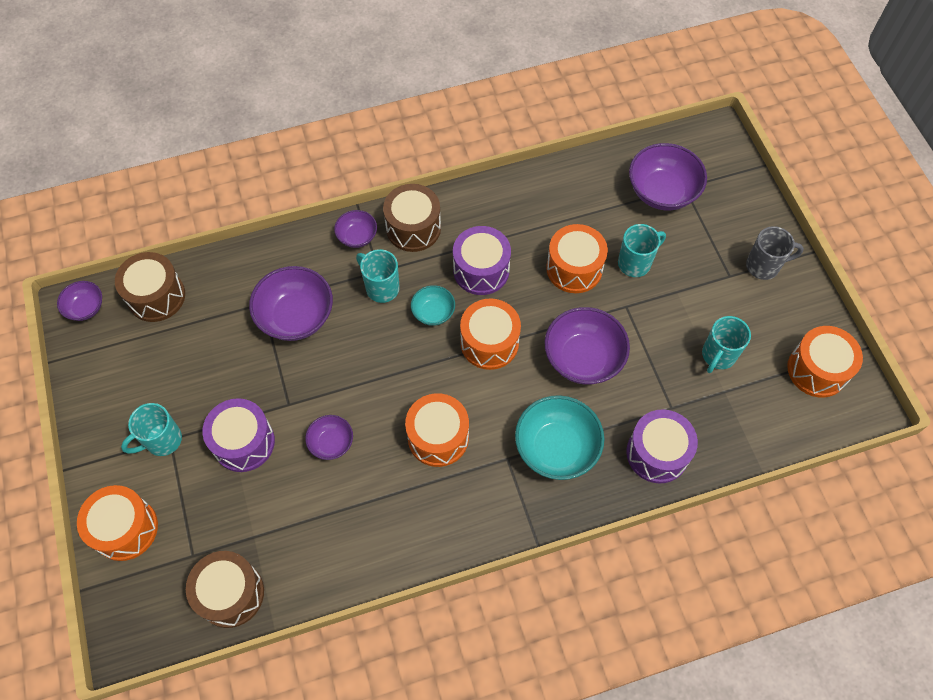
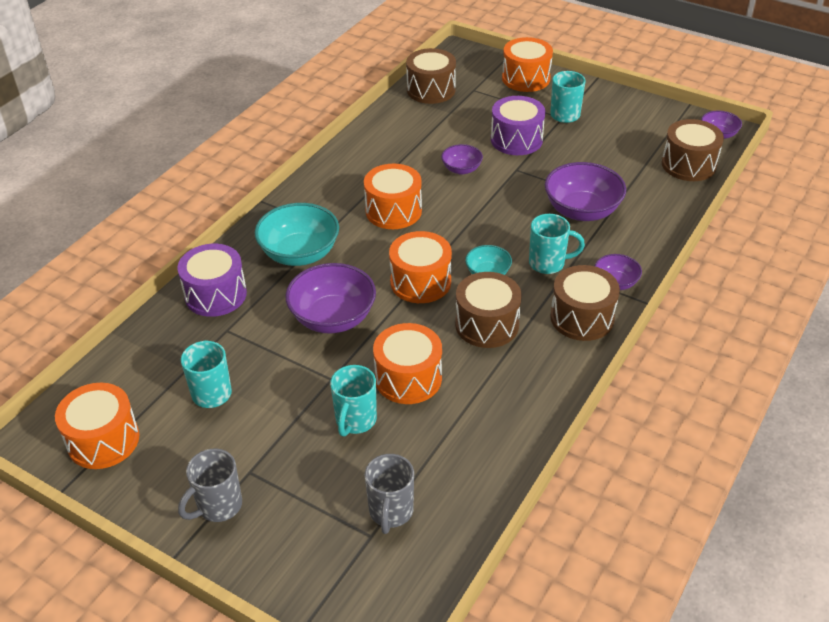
camera: 140 degrees right, 20 degrees down
(481, 270) = (487, 324): purple drum -> brown drum
(662, 192) = (390, 512): purple bowl -> grey mug

